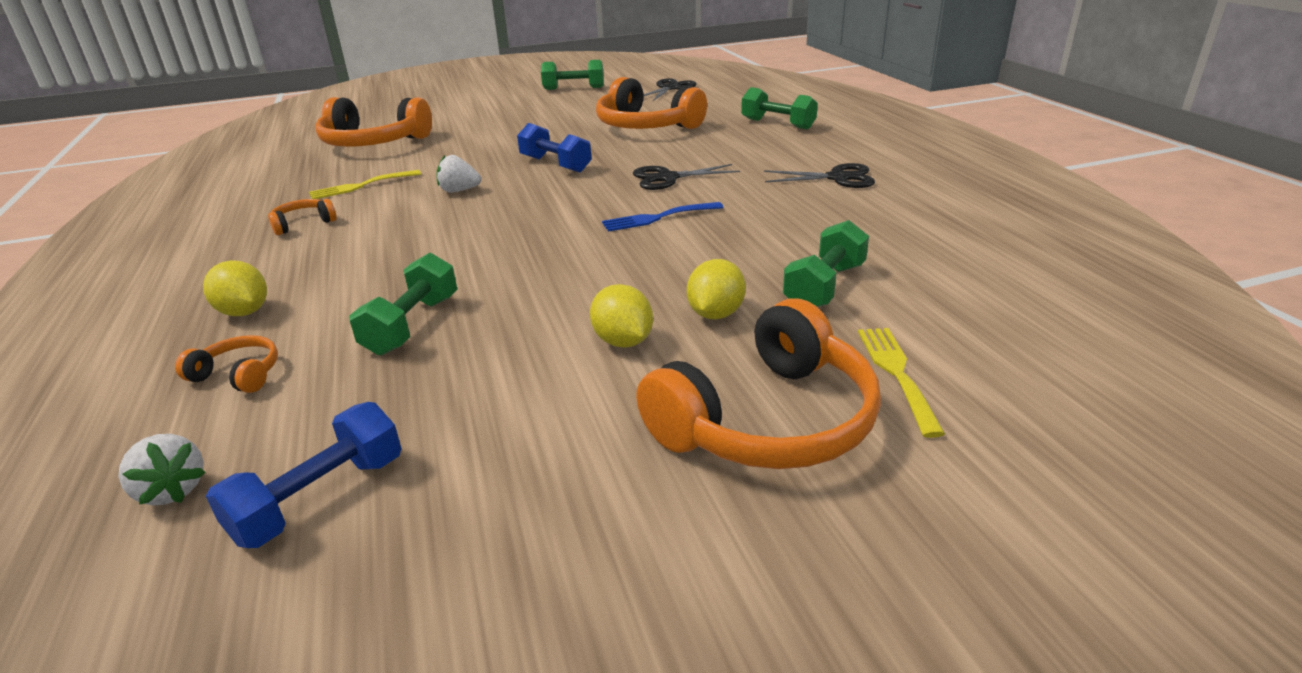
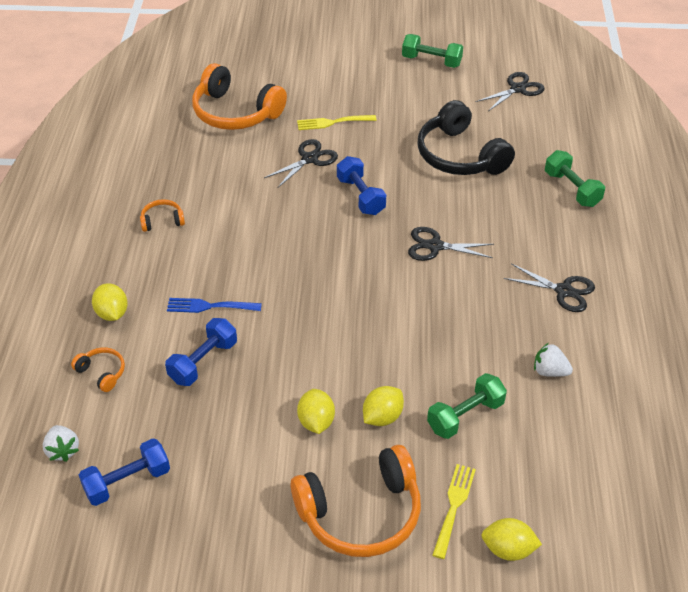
camera: 20 degrees right, 15 degrees up
(361, 186) = (211, 180): yellow fork -> yellow fork (333, 122)
(412, 325) = (203, 362): green dumbbell -> blue dumbbell
(459, 191) = (277, 211): white strawberry -> white strawberry (549, 371)
(479, 154) = (309, 159): none -> black scissors
(646, 126) = (460, 156): orange headphones -> black headphones
(658, 218) = (401, 298): blue fork -> blue fork (210, 306)
(1020, 397) = (508, 549): none -> yellow lemon

